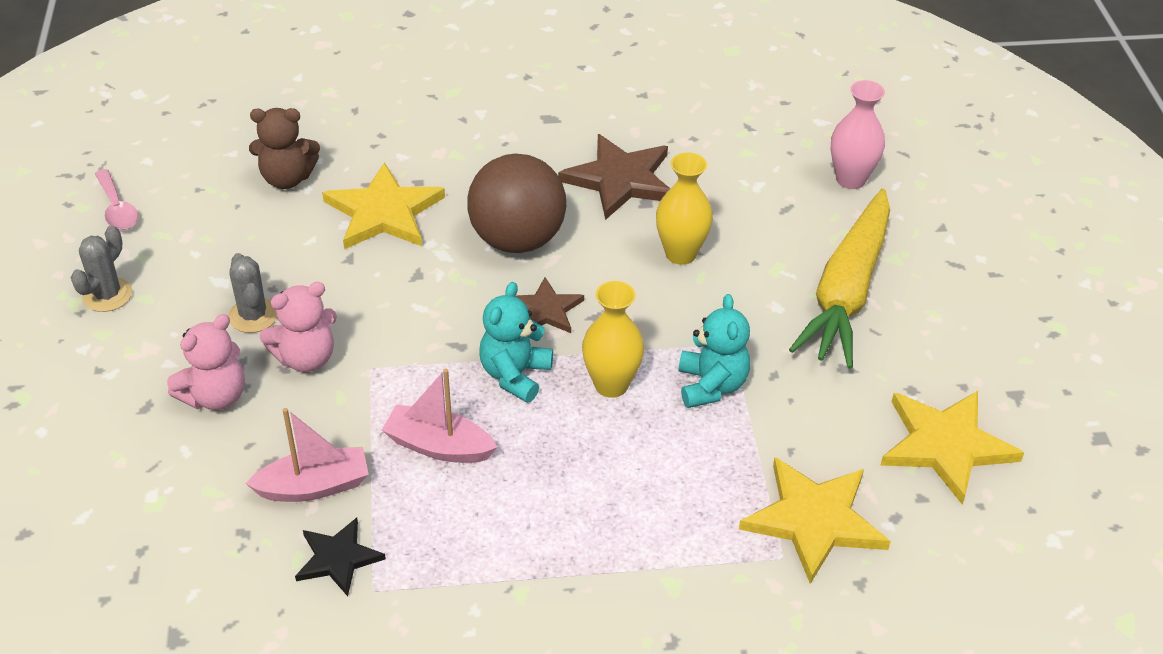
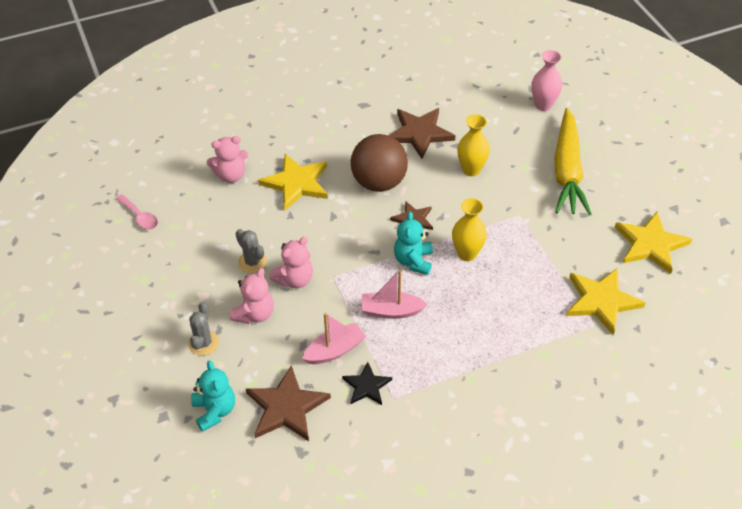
camera: 15 degrees left, 5 degrees up
(107, 295) = (162, 270): grey cactus -> grey cactus (203, 343)
(189, 558) = (286, 407): none -> brown star
(287, 178) = (231, 175): brown teddy bear -> pink teddy bear
(711, 386) = (519, 241): turquoise teddy bear -> turquoise teddy bear (214, 411)

